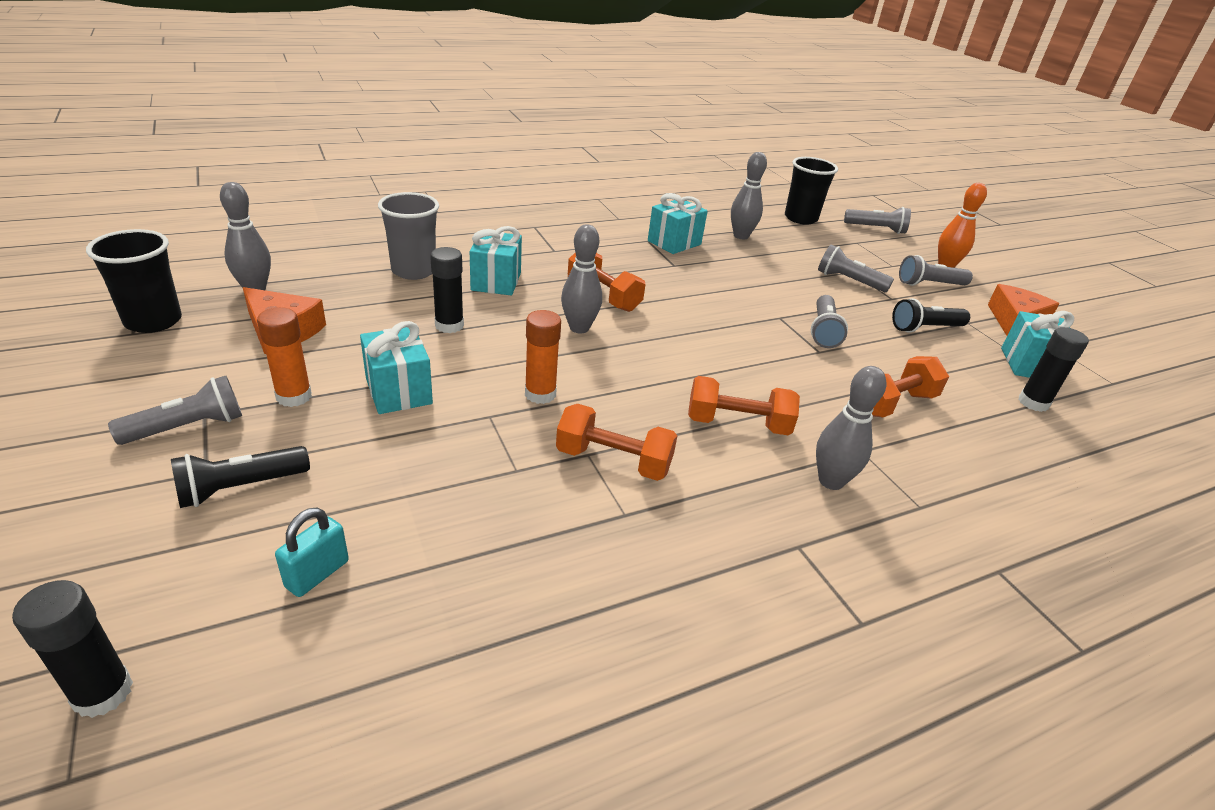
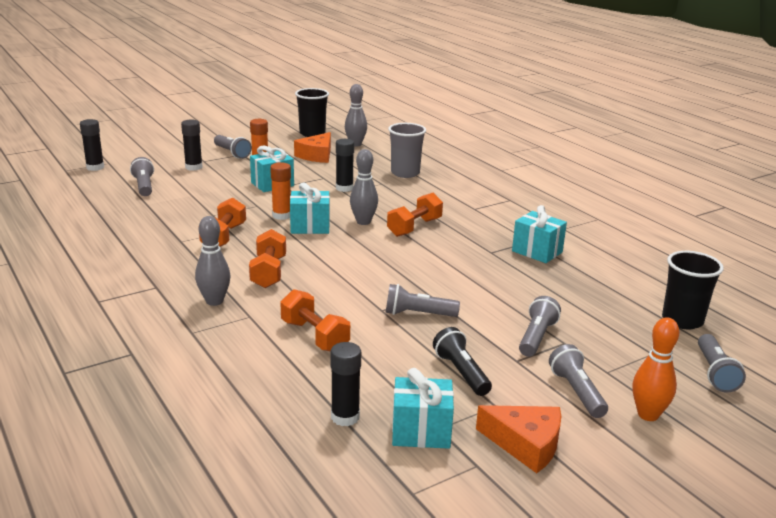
camera: 85 degrees right, 10 degrees down
(240, 488) = (194, 167): black flashlight -> black glue stick
(317, 574) = (144, 186): turquoise padlock -> grey flashlight
(496, 281) = (409, 195): turquoise gift -> turquoise gift (310, 227)
(741, 236) = (588, 283): grey bowling pin -> none

